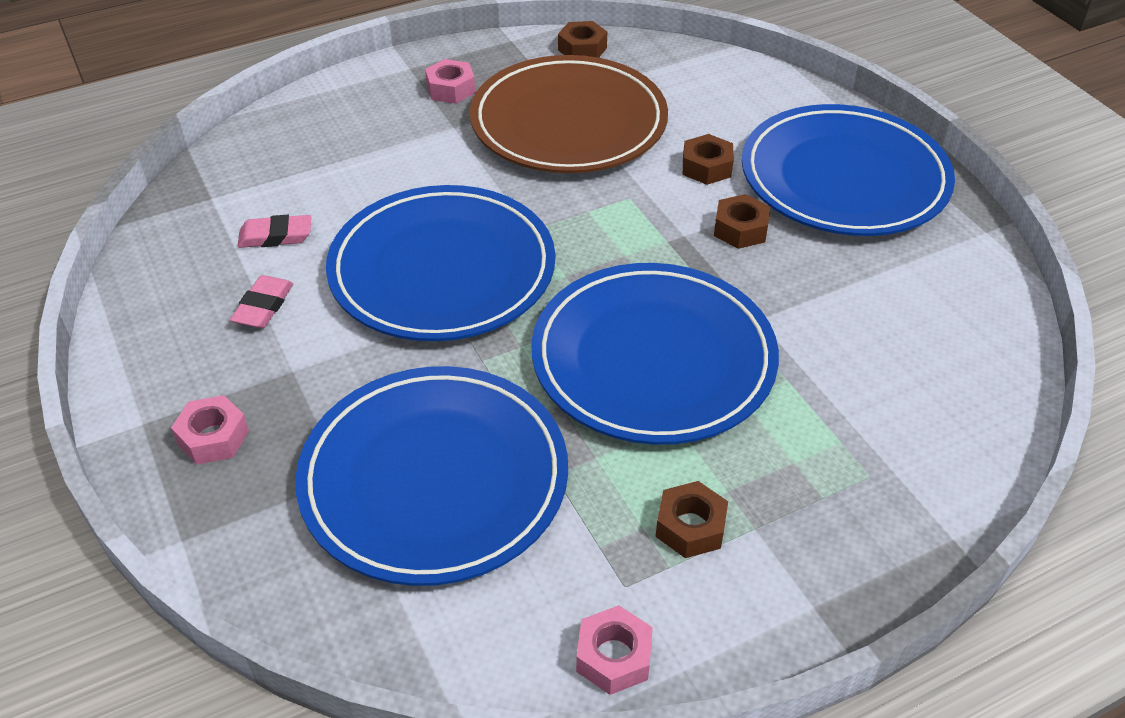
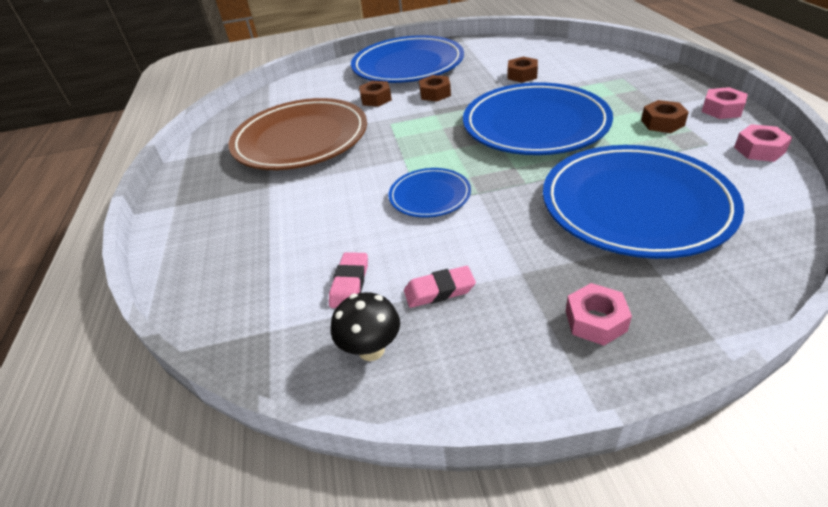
camera: 70 degrees left, 5 degrees down
(182, 272) = (371, 350): none -> black mushroom
(263, 306) = (439, 290): pink eraser -> pink eraser turned 45 degrees counterclockwise
(442, 270) = (430, 196): blue plate -> blue plate, size x0.49
(451, 89) = (221, 186): pink nut -> pink nut (721, 109)
(582, 49) = (224, 131): brown nut -> brown nut (522, 75)

